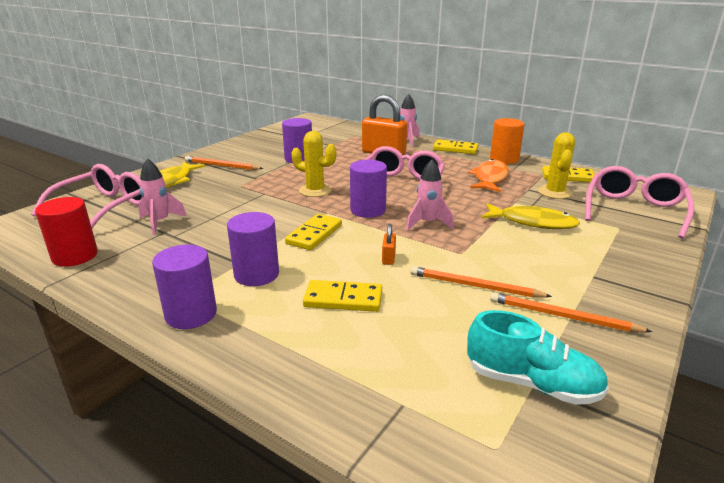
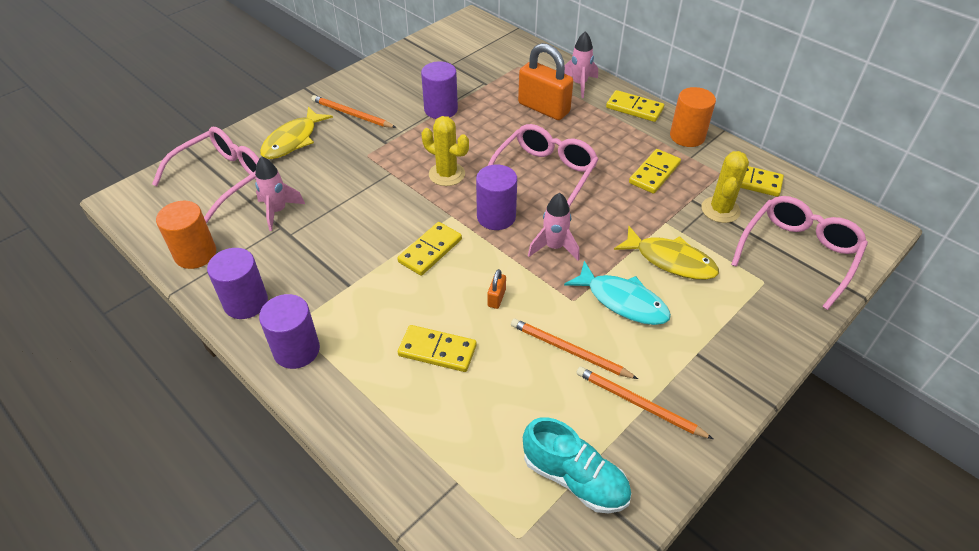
camera: 10 degrees right, 20 degrees up
(75, 256) = (195, 254): red cylinder -> orange cylinder
(256, 274) = (362, 304): purple cylinder -> purple cylinder (246, 302)
(490, 178) = (654, 173): orange fish -> yellow domino
(506, 249) = (622, 301): none -> turquoise fish

